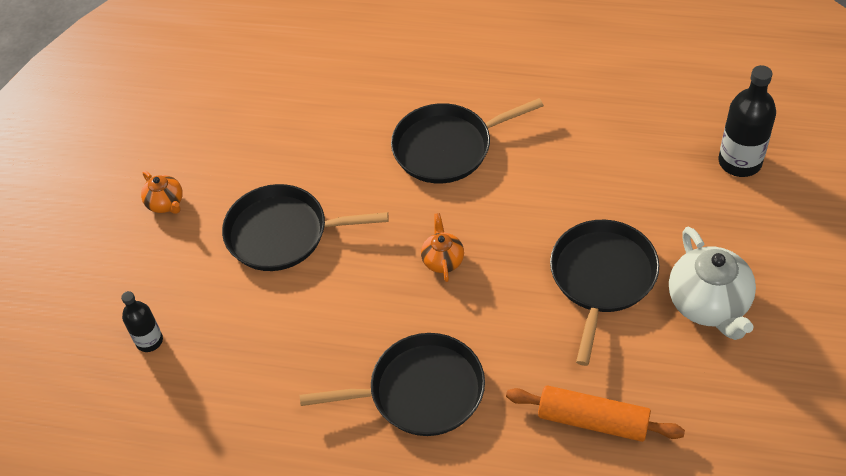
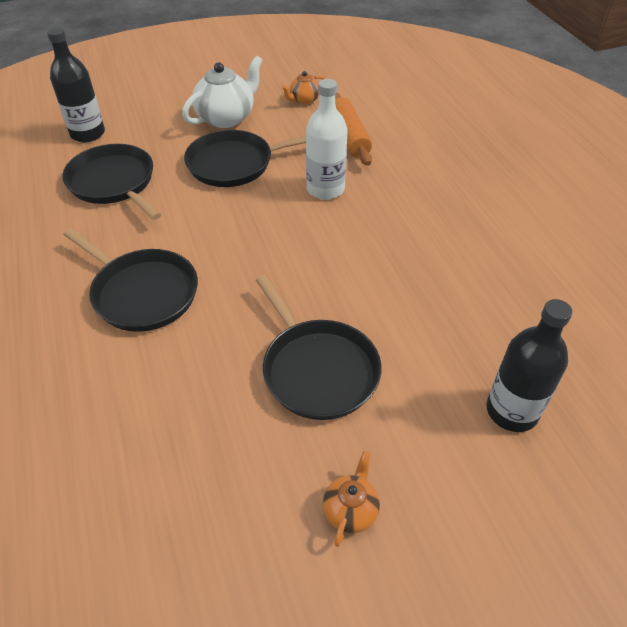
camera: 125 degrees left, 5 degrees down
(149, 341) = (512, 411): black bottle -> black bottle, size x1.67
(420, 391) = (396, 214): black pan -> black pan (114, 183)
(443, 260) = (273, 246): orange teapot -> orange teapot (304, 100)
(503, 344) = (325, 189): none -> white bottle

